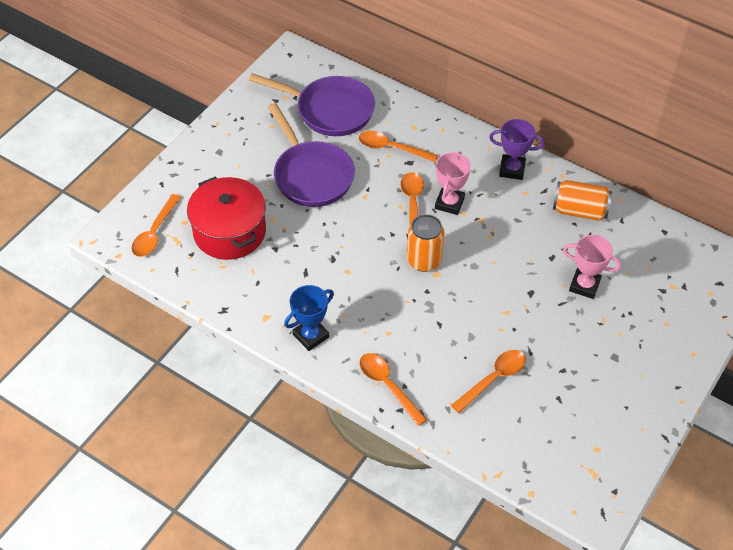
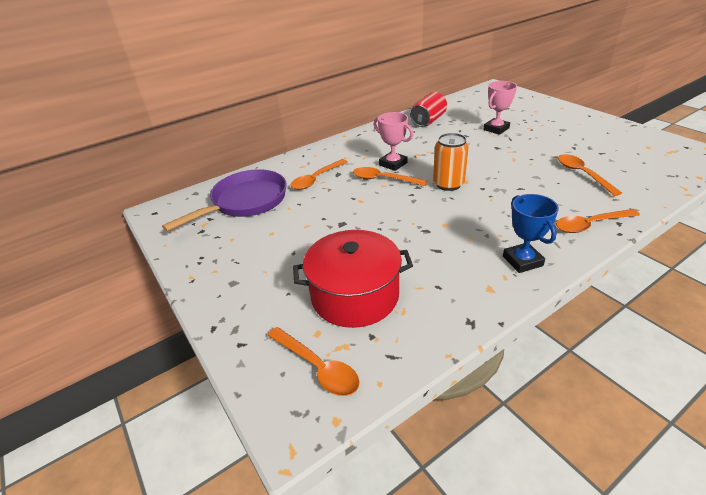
camera: 65 degrees left, 15 degrees down
(311, 175) = (314, 225): purple pan -> none
(512, 169) = (376, 136): purple trophy -> none
(579, 210) = (428, 121): orange can -> red can

